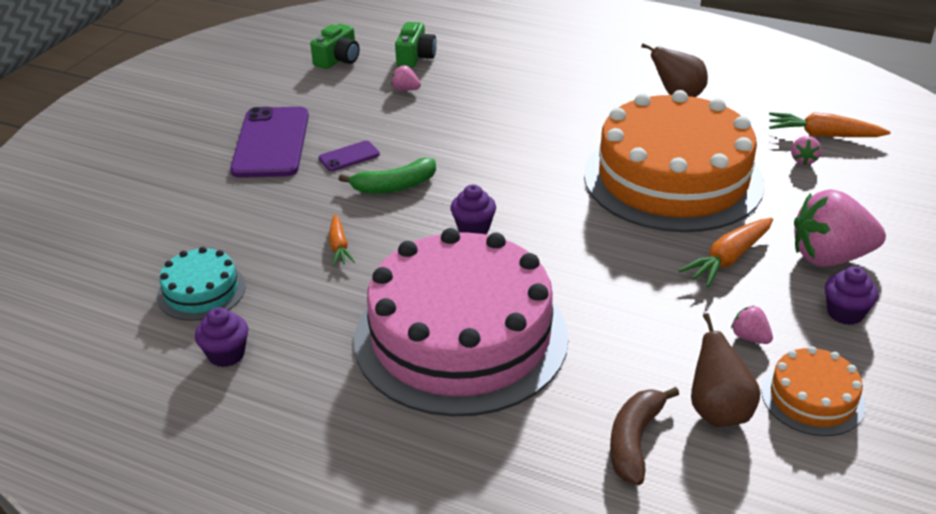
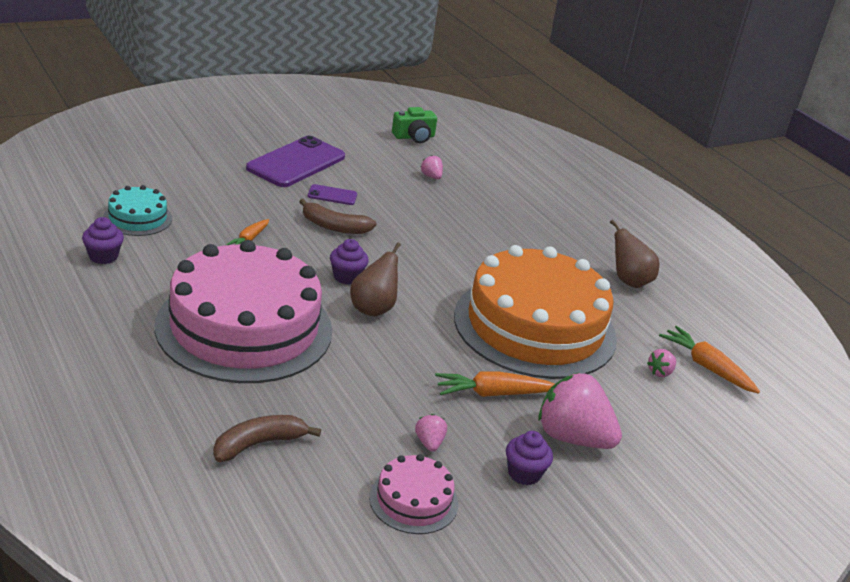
camera: 30 degrees right, 5 degrees down
(394, 186) = (334, 227): green banana -> brown banana
(415, 57) = (470, 161): green camera -> none
(718, 411) = (337, 465): brown pear -> brown pear (373, 309)
(812, 398) = (413, 500): orange cake -> pink cake

